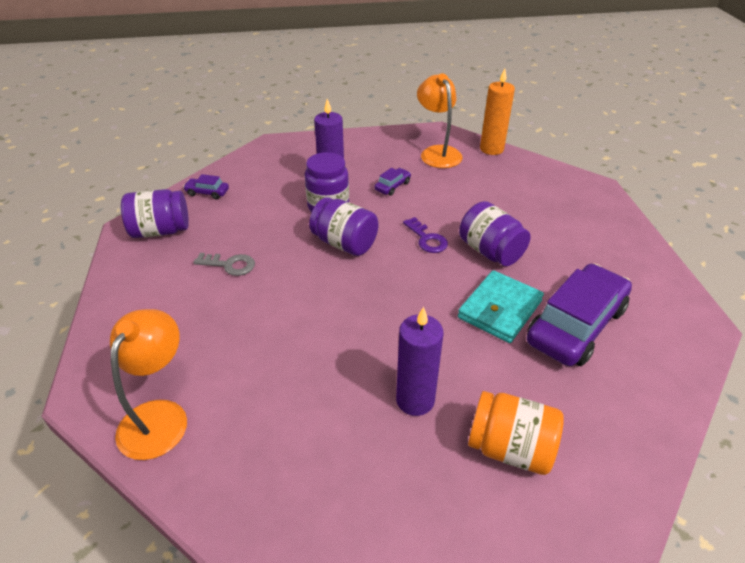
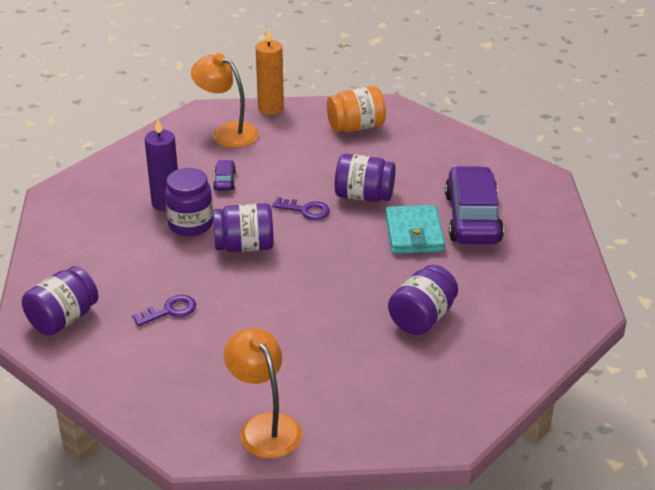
camera: 40 degrees left, 5 degrees down
(207, 192) = (57, 267): purple car -> none
(229, 265) = (170, 311): grey key -> purple key
(415, 400) = (422, 318): purple candle -> purple jar
(510, 448) = (505, 310): orange jar -> orange jar (356, 127)

